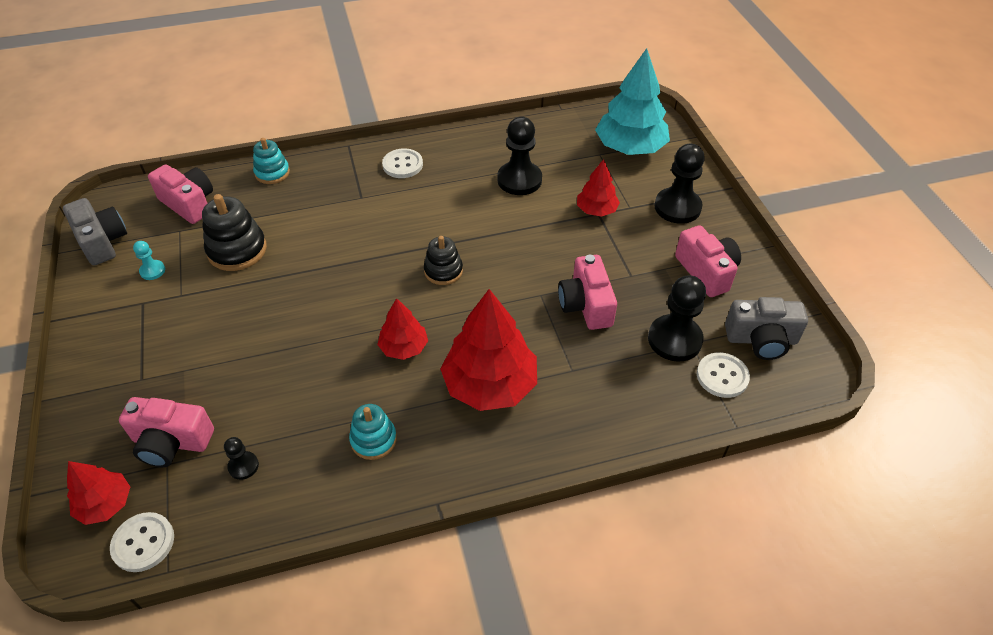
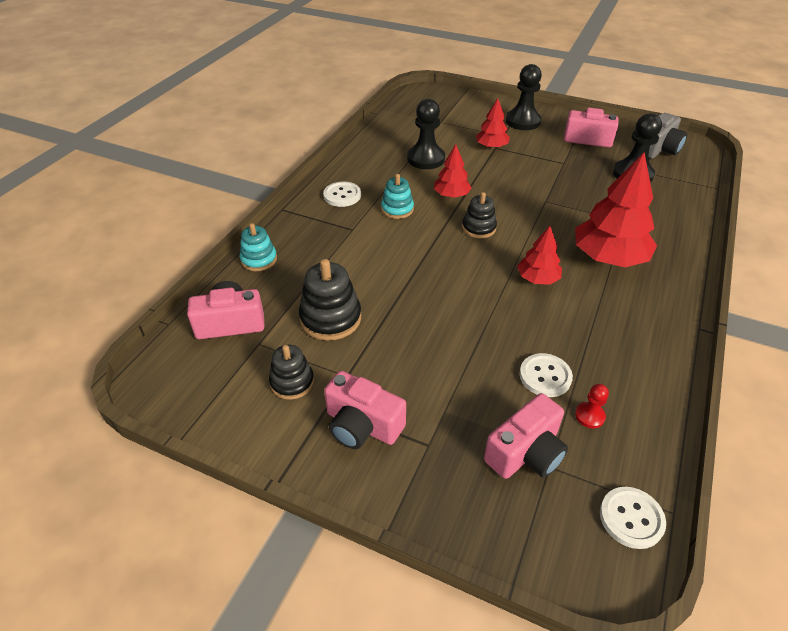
camera: 50 degrees left, 5 degrees down
(102, 242) = (205, 403): grey camera -> none
(105, 504) = (566, 530): red tree -> red tree (451, 195)
(152, 271) = (292, 382): turquoise pawn -> black stacking toy
(243, 466) = (589, 416): black pawn -> red pawn
(373, 440) = (617, 332): turquoise stacking toy -> turquoise stacking toy (397, 209)
(586, 305) = (573, 189): pink camera -> pink camera (362, 425)
(630, 148) = (449, 110): turquoise tree -> none
(722, 376) = (675, 174): white button -> white button (545, 376)

